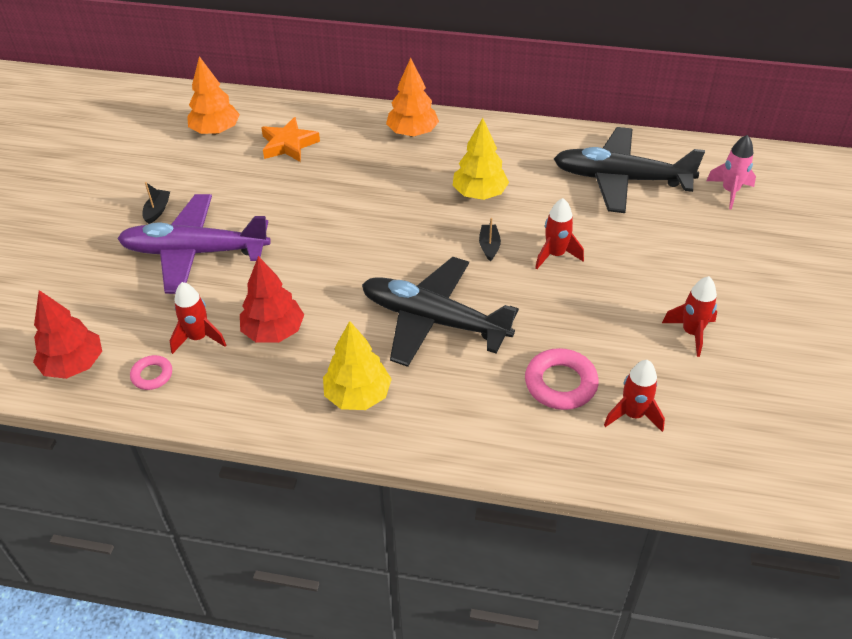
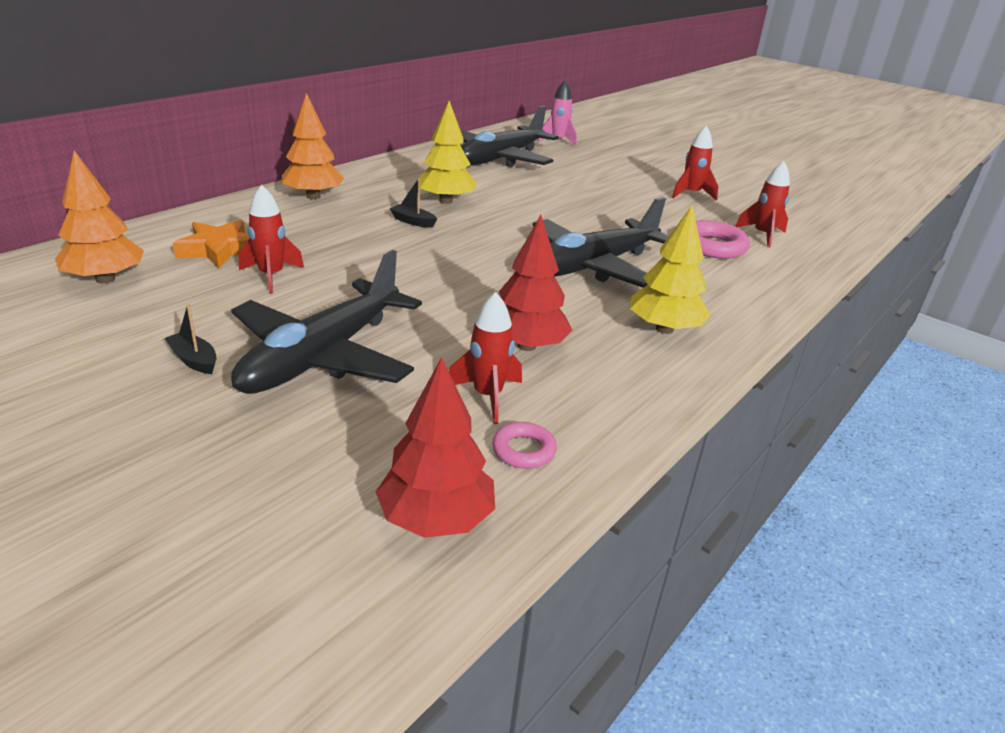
camera: 65 degrees left, 15 degrees down
(195, 252) = (322, 356): purple plane -> black plane
(489, 246) = (520, 218): black boat -> black boat (413, 221)
(555, 255) = (561, 202): red rocket -> red rocket (271, 276)

